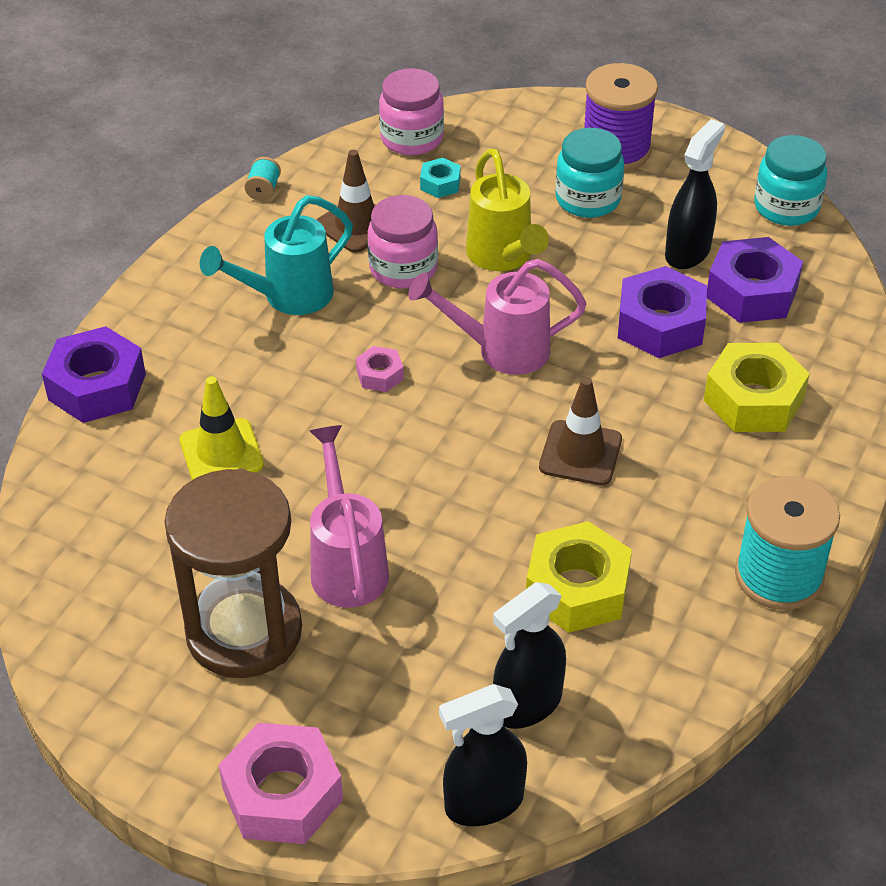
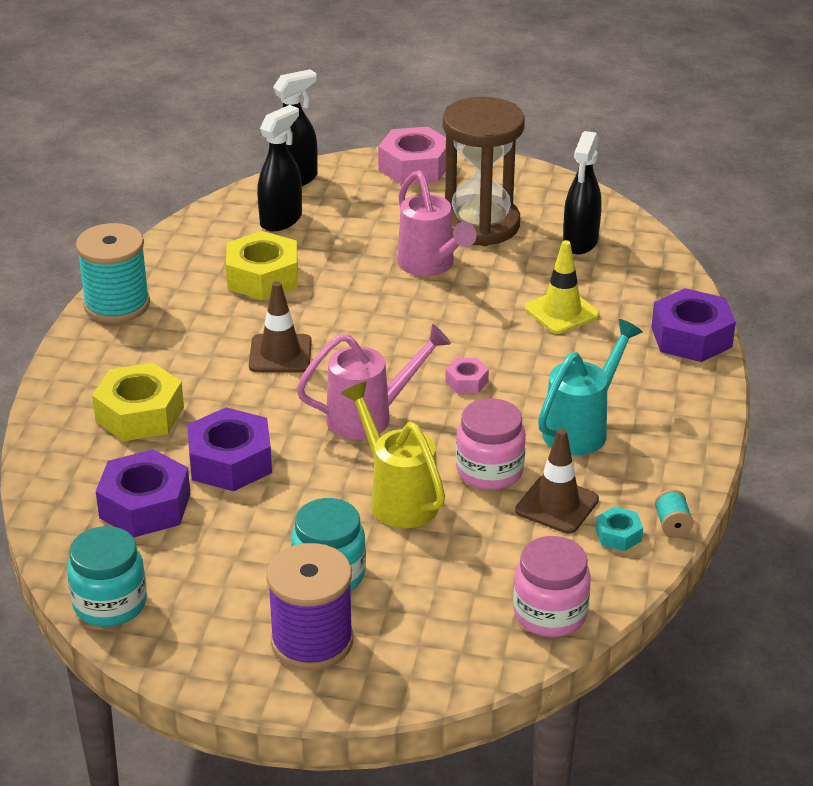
camera: 165 degrees right, 10 degrees down
(440, 184) = (493, 564): turquoise nut -> turquoise nut (618, 535)
(687, 252) = (213, 535): black spray bottle -> black spray bottle (580, 242)

